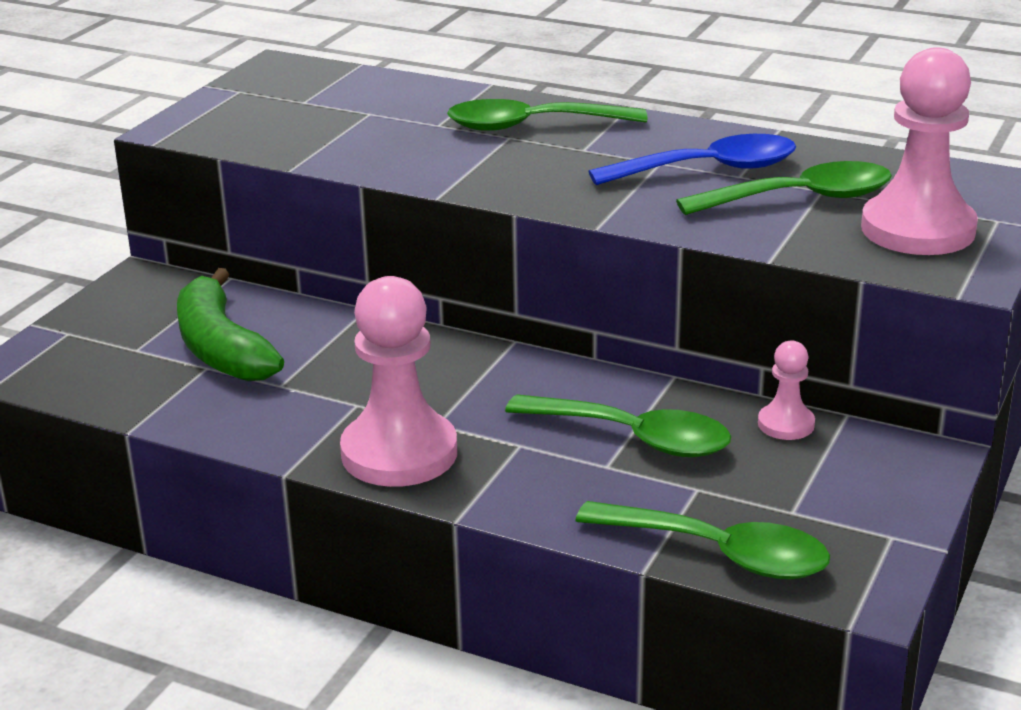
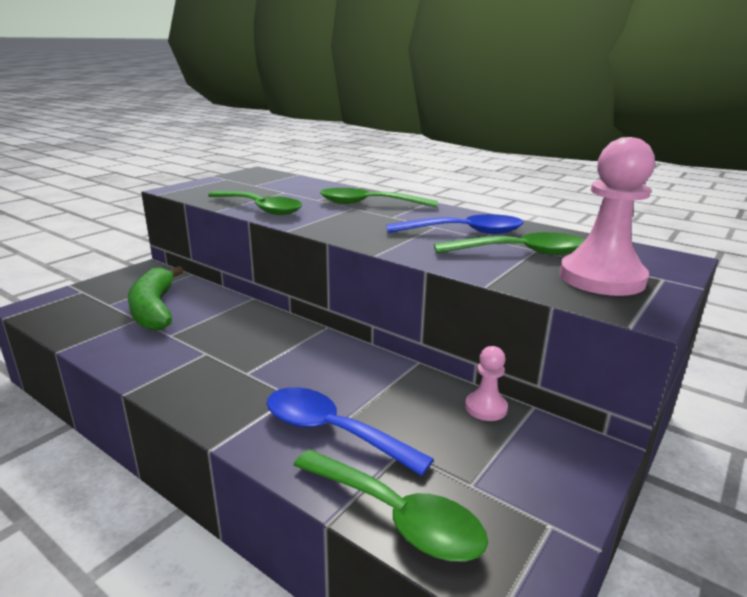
camera: 10 degrees right, 5 degrees down
(399, 453) = (207, 390): pink pawn -> none
(599, 479) = (332, 431): none -> blue spoon
(634, 438) = (372, 402): green spoon -> green spoon (261, 209)

